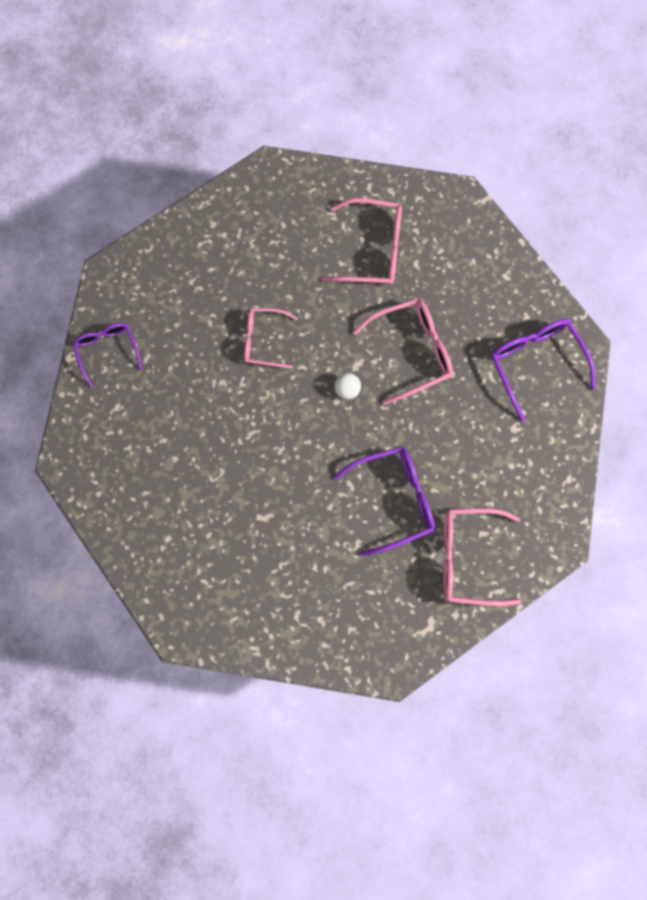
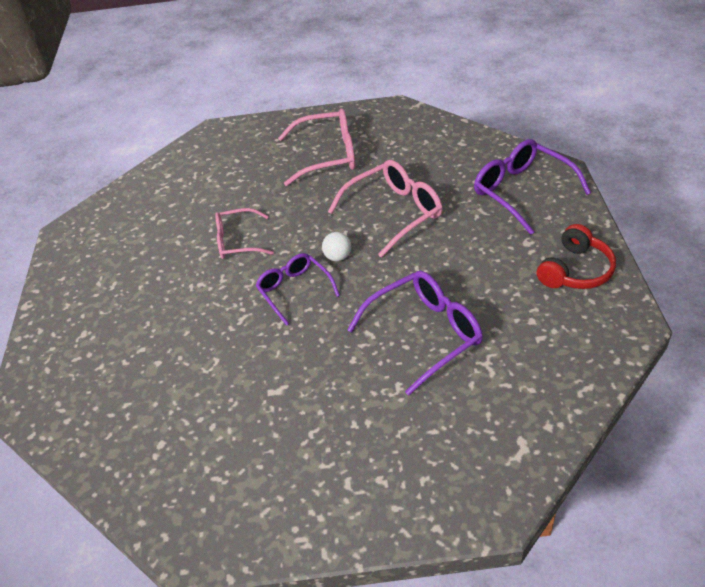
camera: 10 degrees left, 30 degrees down
(107, 350) = (68, 289): purple glasses -> purple glasses (294, 290)
(468, 558) = (535, 365): pink glasses -> none
(541, 474) = (575, 270): none -> red headphones

